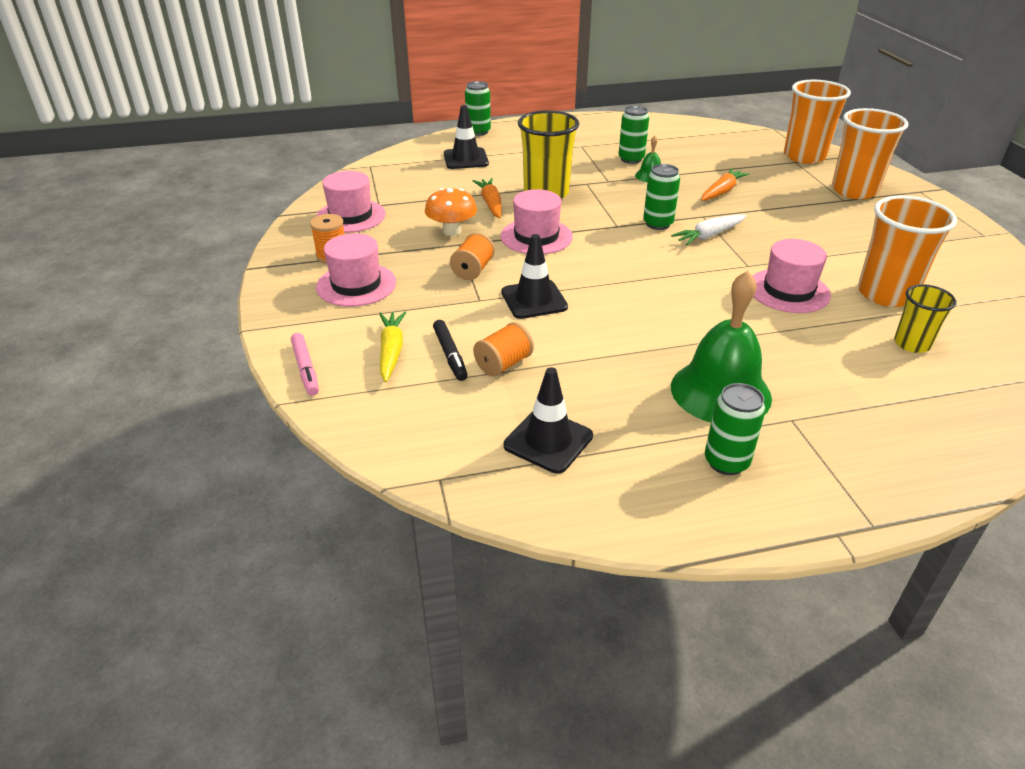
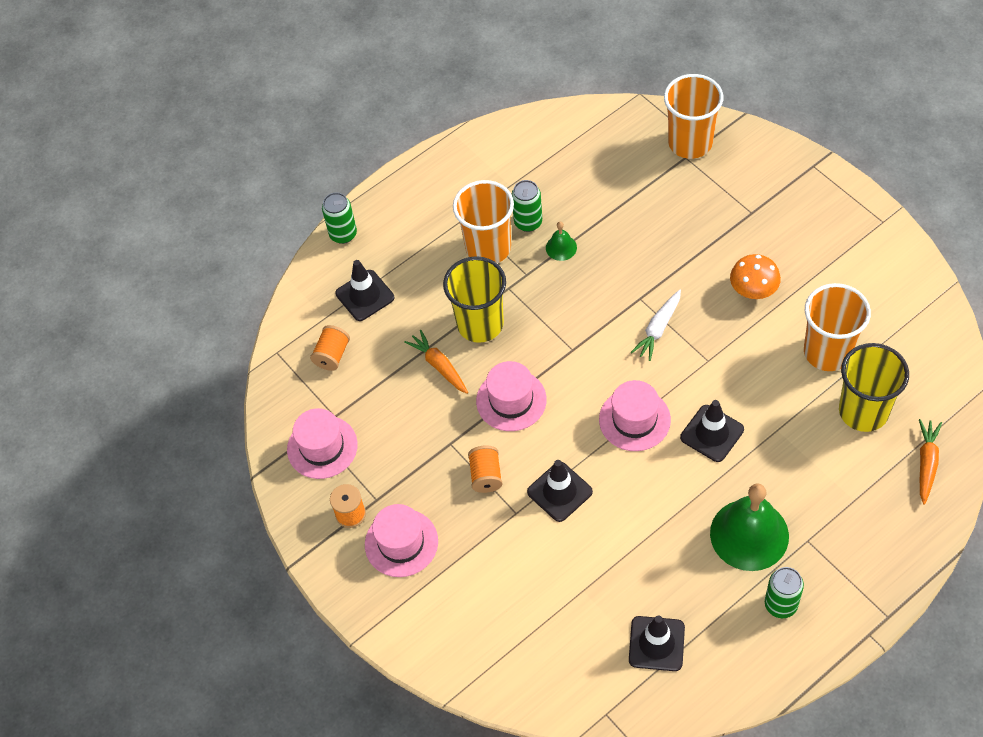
camera: 20 degrees left, 20 degrees up
(306, 368) = (437, 659): pink marker -> none
(391, 351) = (488, 609): yellow carrot -> none
(450, 355) = (535, 590): black marker -> none
(452, 231) = (431, 427): orange mushroom -> orange mushroom (753, 290)
(503, 364) = (581, 581): orange spool -> orange spool (332, 355)
(658, 224) = (606, 330): green can -> none
(722, 191) = (639, 246): orange carrot -> orange carrot (926, 463)
(722, 309) = (712, 433): none -> black traffic cone
(788, 291) = (752, 383): pink hat -> pink hat (634, 419)
(854, 191) = (755, 191): orange cup -> orange cup (488, 248)
(911, 344) = (863, 411): yellow cup -> yellow cup, size x1.74

